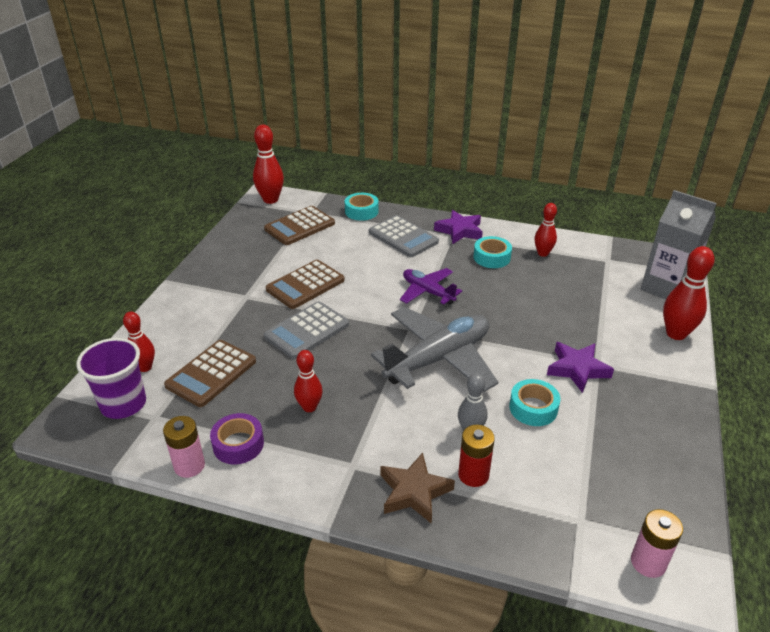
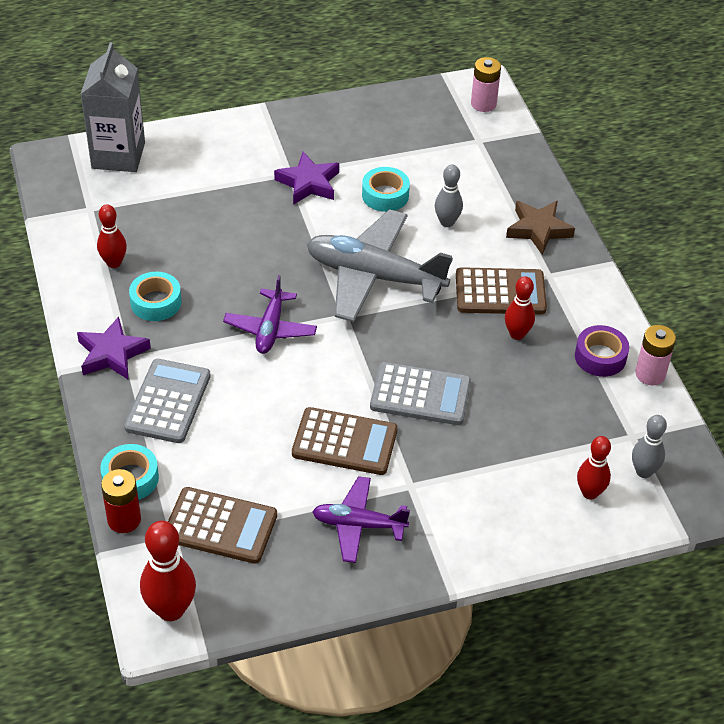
camera: 125 degrees left, 10 degrees up
(123, 404) = (643, 471): purple cup -> grey bowling pin
(211, 373) = (546, 432): brown calculator -> brown calculator (500, 292)
(245, 267) = (358, 525): none -> purple plane
(473, 475) = (490, 205): red battery -> red battery (124, 520)
(676, 334) = (199, 135): red bowling pin -> none

